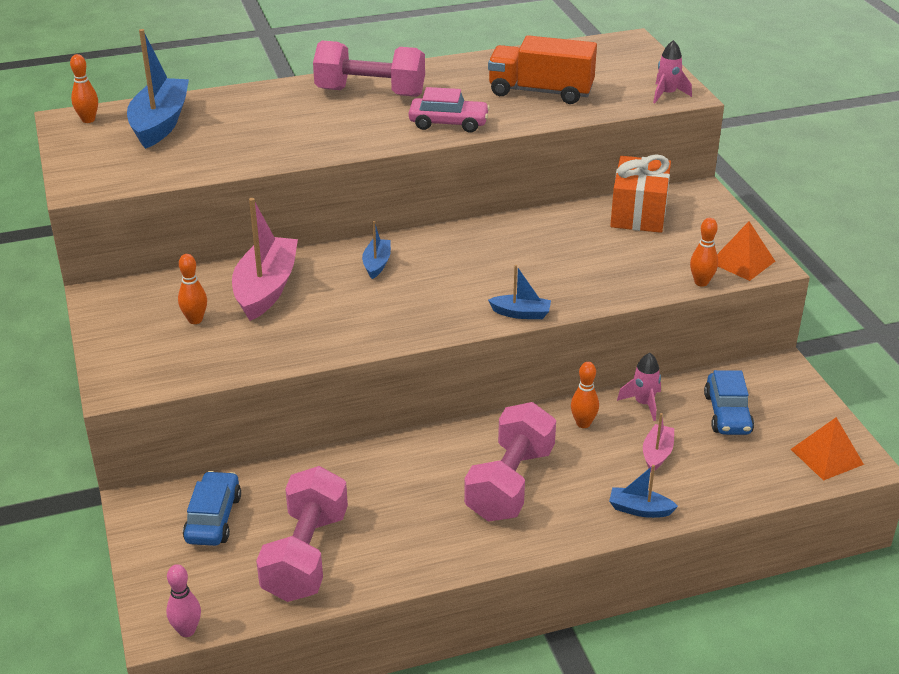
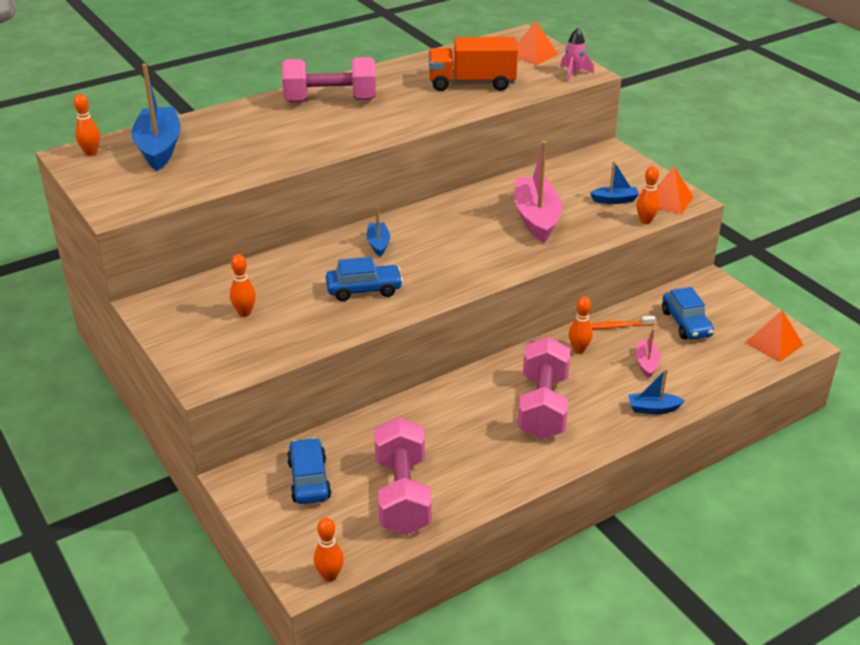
camera: 15 degrees left, 0 degrees up
(187, 630) = (329, 576): pink bowling pin -> orange bowling pin
(266, 289) = (293, 278): pink boat -> pink boat (536, 218)
(335, 314) = (364, 290): none -> blue car
(448, 123) = (410, 117): pink car -> none
(521, 313) = (517, 266): blue boat -> blue boat (615, 200)
(631, 65) = (533, 54): none -> orange pyramid
(638, 213) = (571, 174): orange gift -> none
(643, 404) = (618, 326): pink rocket -> orange toothbrush

